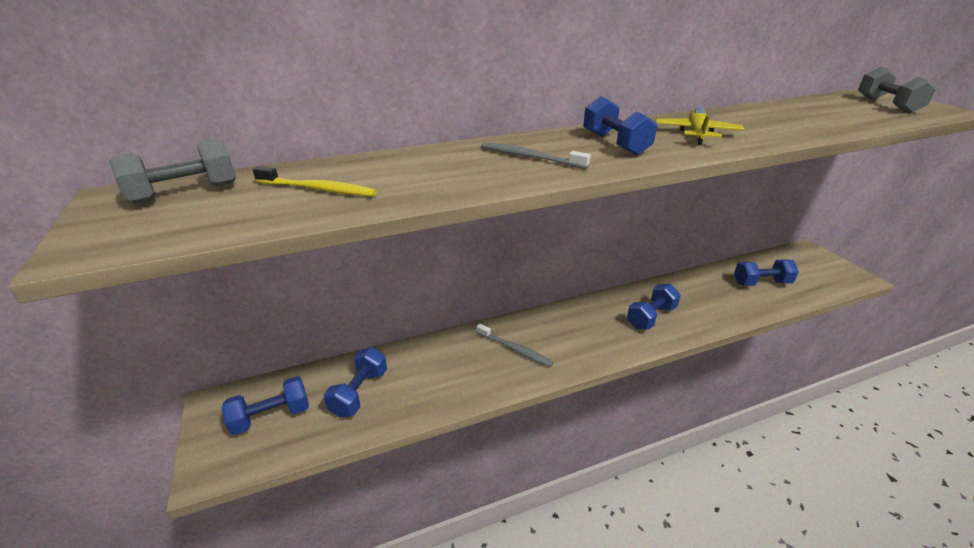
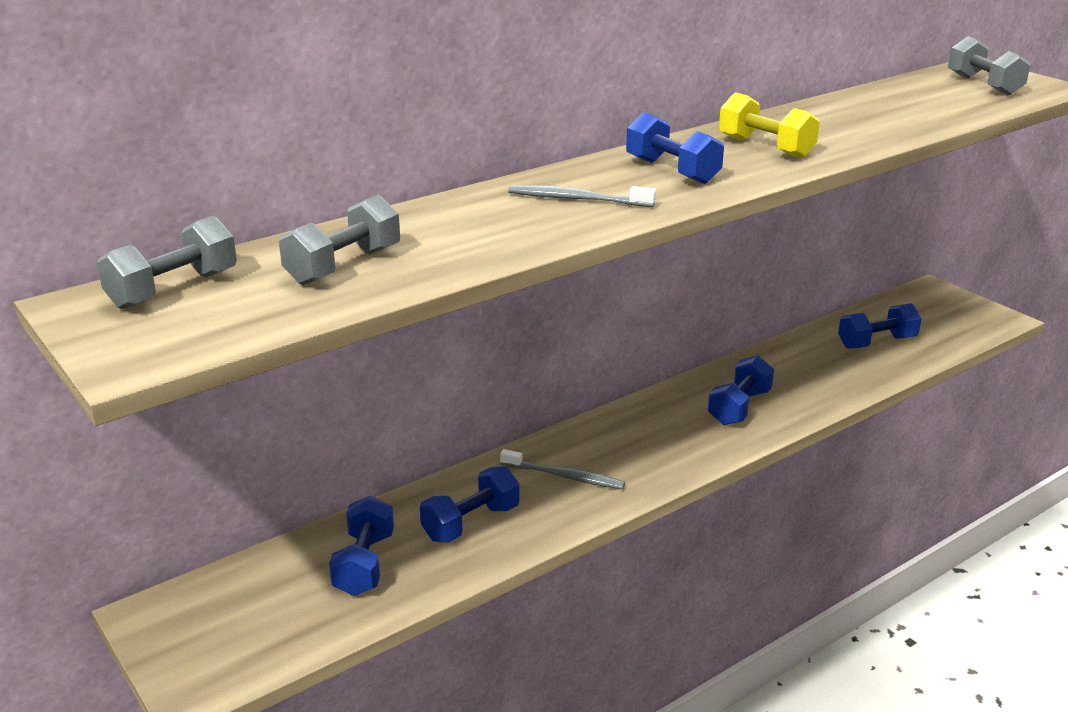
camera: 15 degrees left, 5 degrees down
(271, 416) = (249, 614): blue dumbbell -> blue dumbbell (471, 523)
(318, 189) = (343, 266): yellow toothbrush -> grey dumbbell
(696, 134) = (765, 147): yellow plane -> yellow dumbbell

